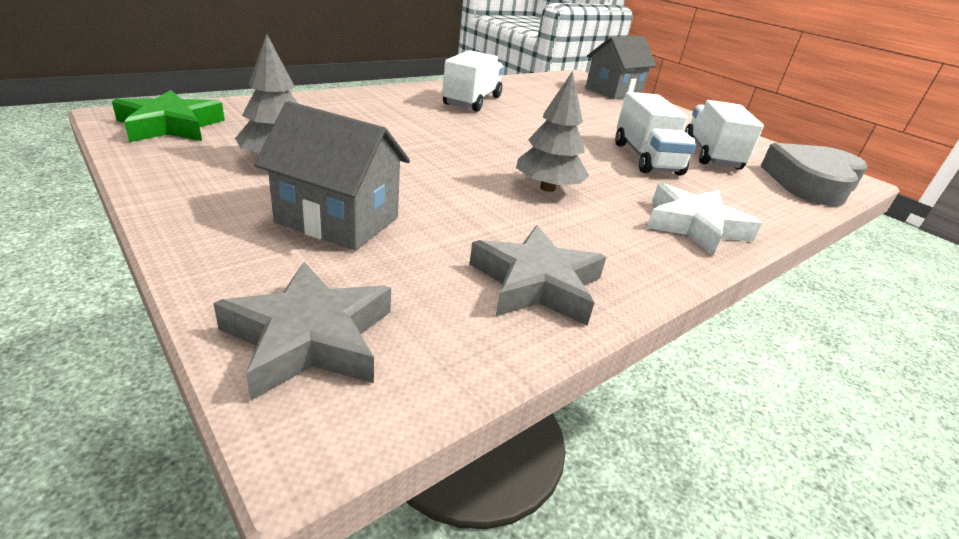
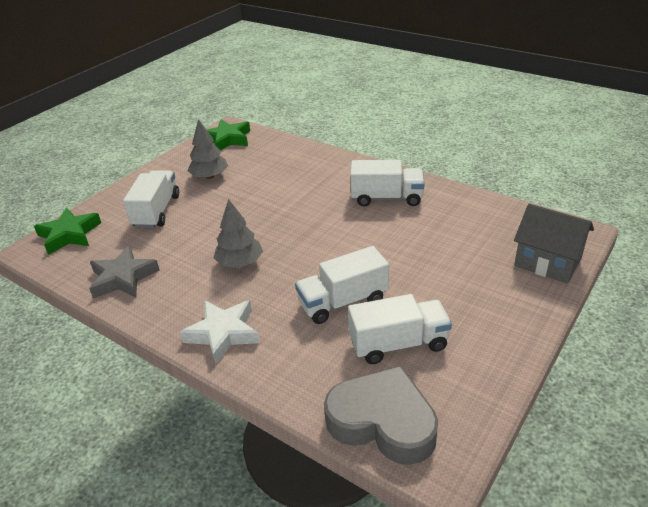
camera: 80 degrees right, 5 degrees up
(310, 337) = (69, 235): grey star -> green star
(338, 220) = (156, 211): grey house -> white truck

